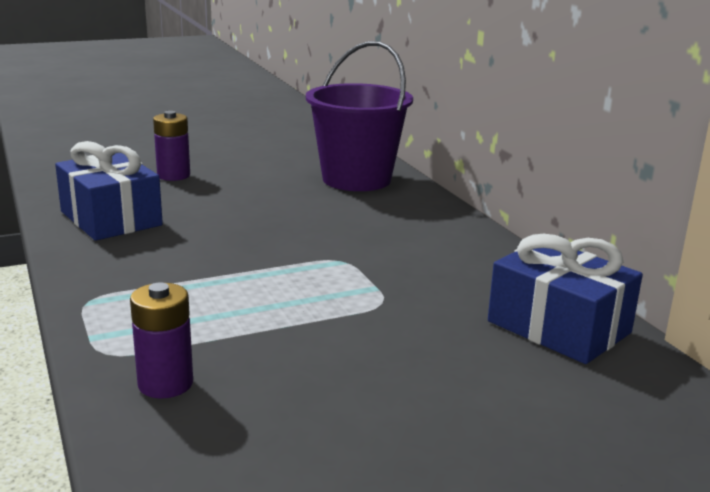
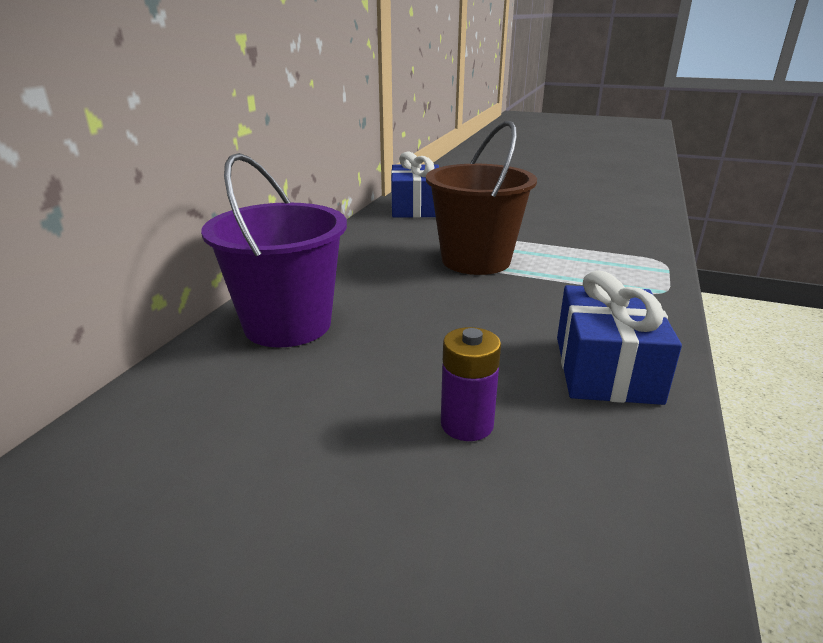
camera: 135 degrees left, 5 degrees up
(165, 384) = (634, 241): purple battery -> none
(324, 269) = (476, 260): none -> brown bucket

